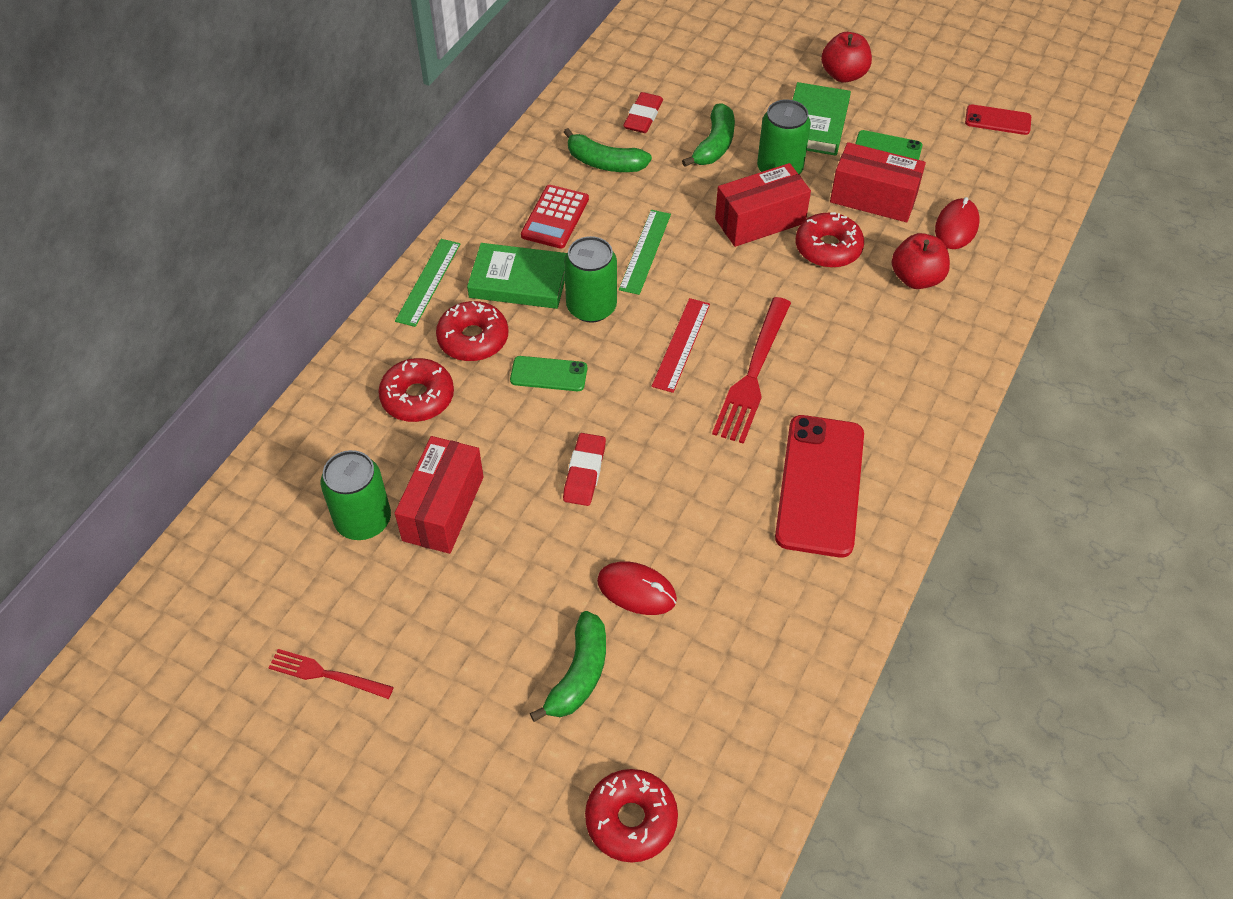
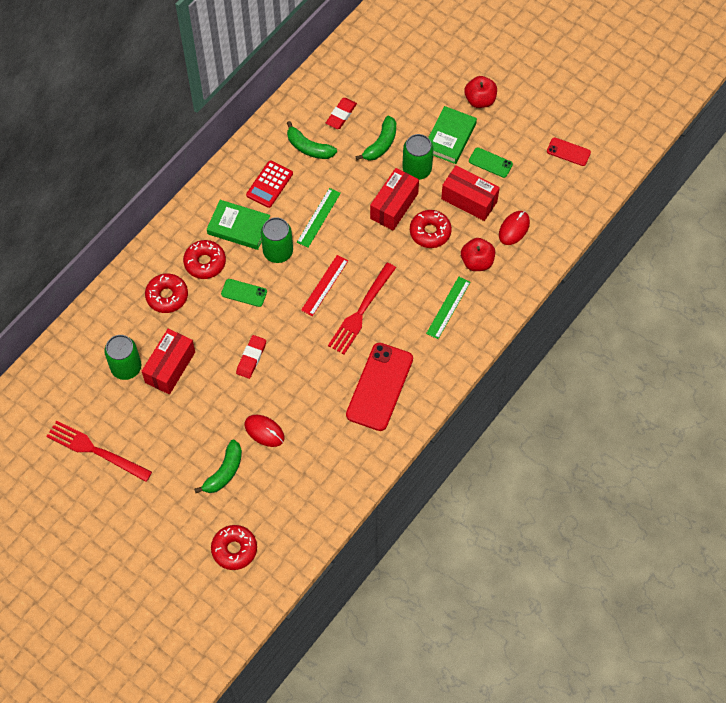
camera: 10 degrees right, 10 degrees up
(326, 674) = (95, 450): red fork -> red fork, size x1.71
(428, 282) = (185, 219): green ruler -> green ruler (448, 307)
(760, 221) = (394, 206): red box -> red box turned 45 degrees counterclockwise

